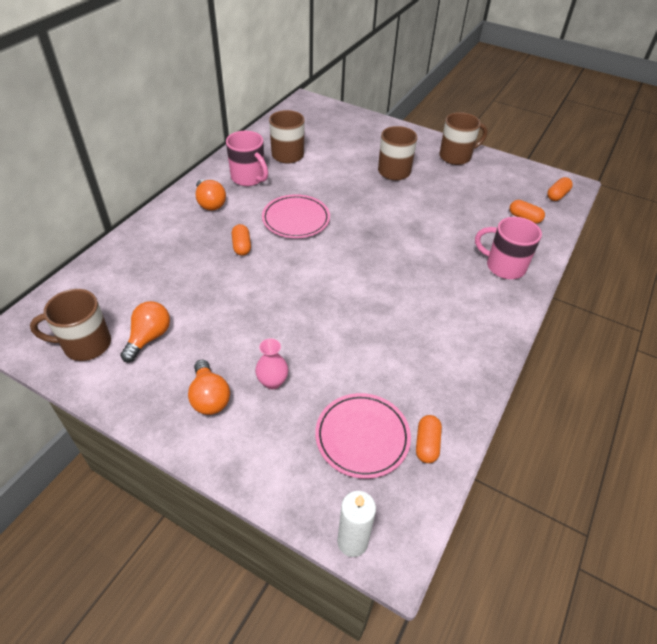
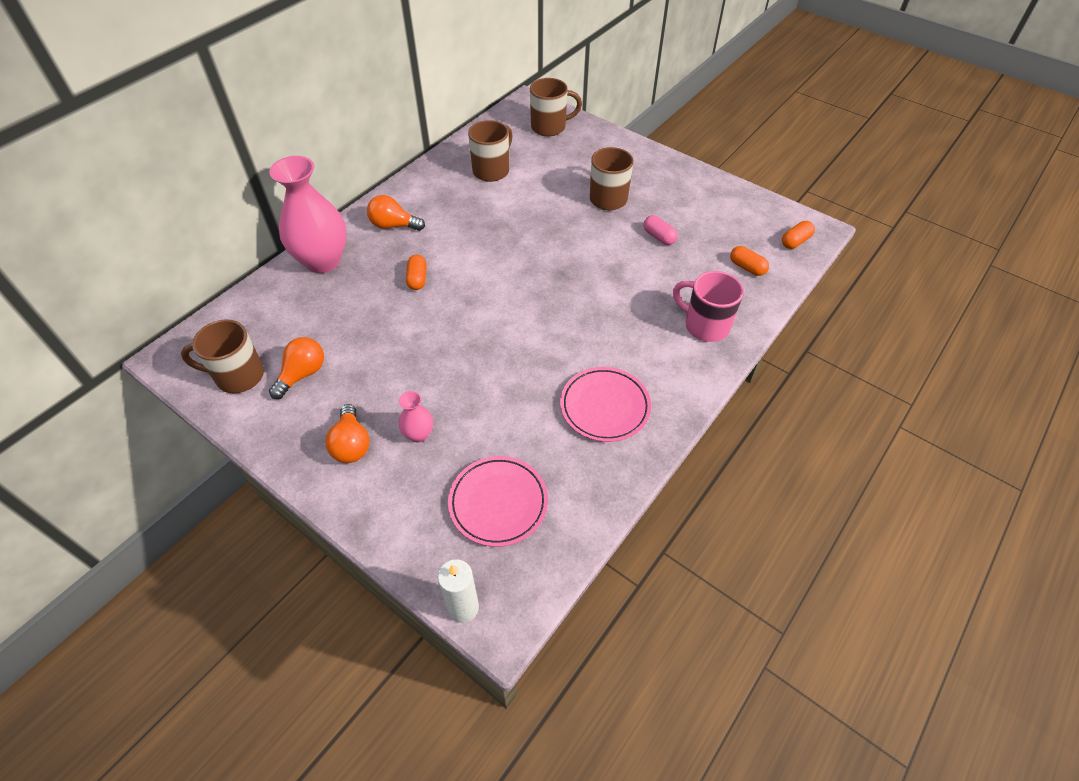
camera: 10 degrees right, 5 degrees up
(150, 237) = (323, 261): none -> pink vase
(210, 203) = (393, 225): orange light bulb -> orange light bulb turned 120 degrees clockwise
(249, 178) = (441, 197): pink mug -> none
(296, 219) = (483, 251): pink plate -> pink plate (605, 407)
(427, 444) = (564, 518): orange capsule -> none
(445, 198) = (659, 237): none -> pink capsule
(456, 156) = (687, 184): brown mug -> brown mug (550, 127)

